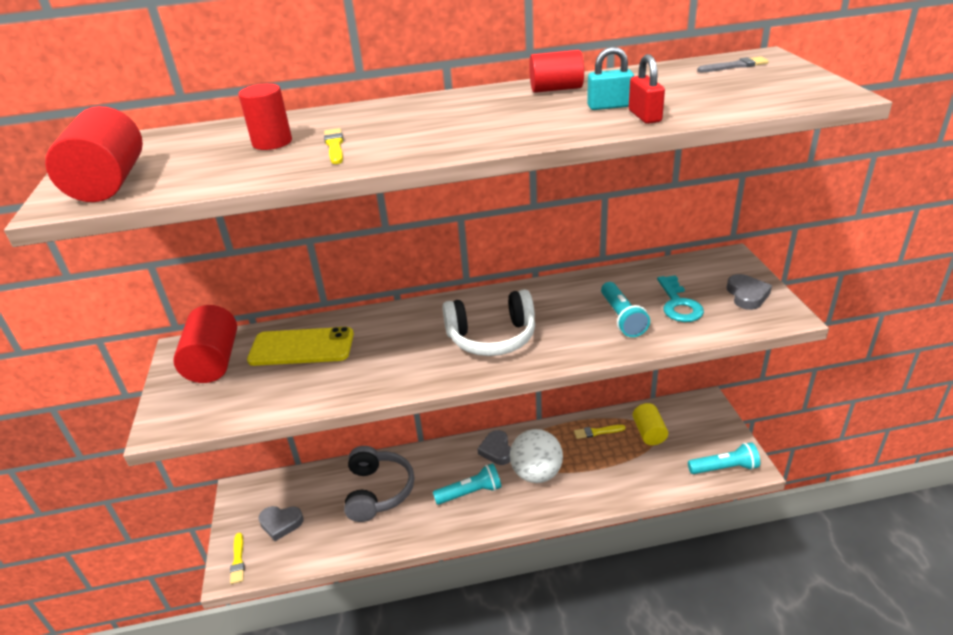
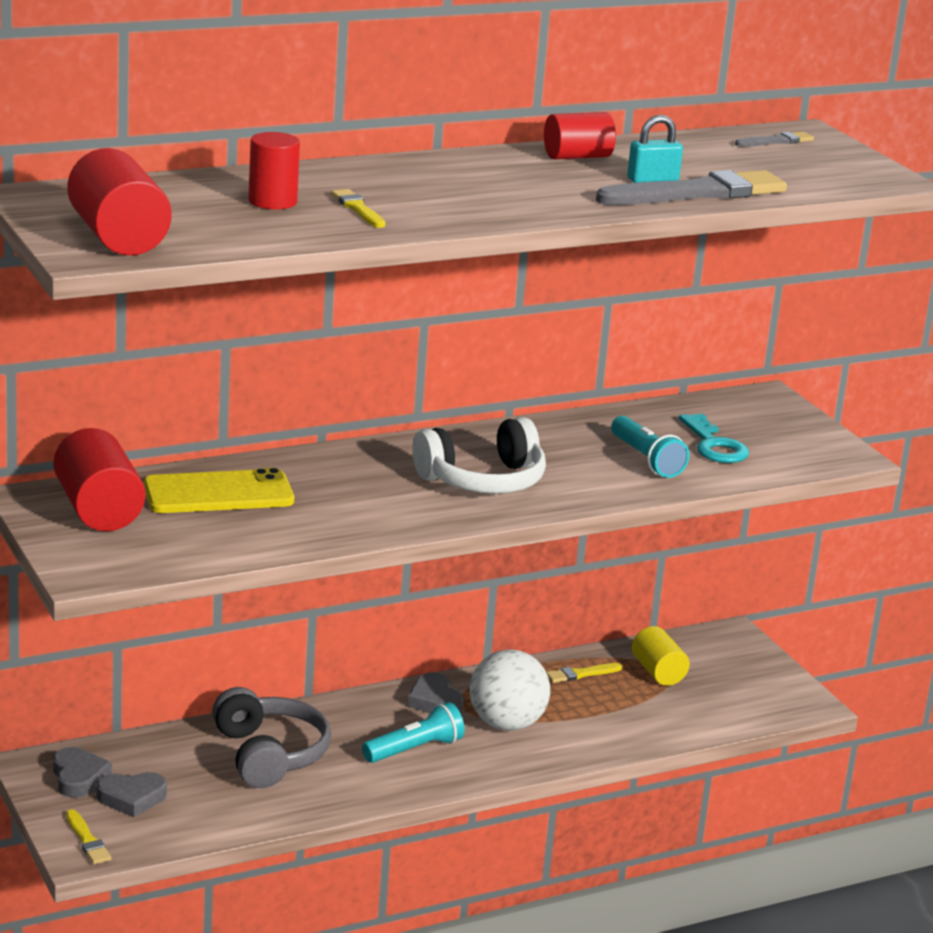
camera: 20 degrees left, 10 degrees down
(644, 116) = (697, 193): red padlock -> grey brush
(724, 468) = (773, 706): turquoise flashlight -> none
(747, 295) = (798, 436): grey heart -> grey heart (78, 777)

